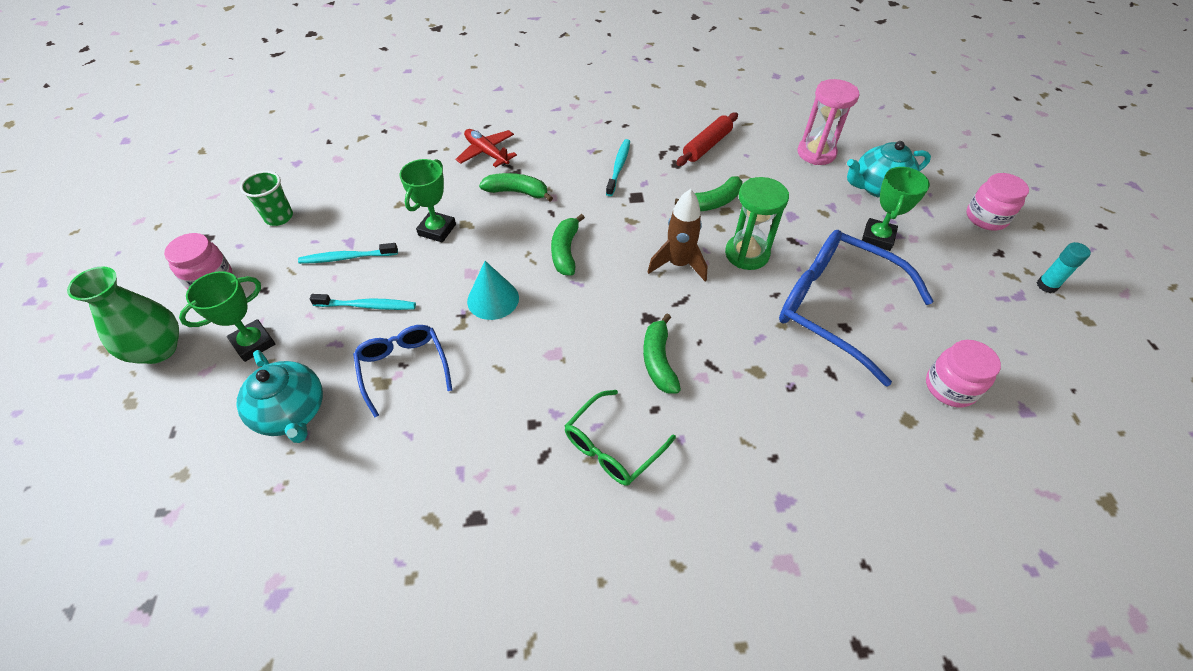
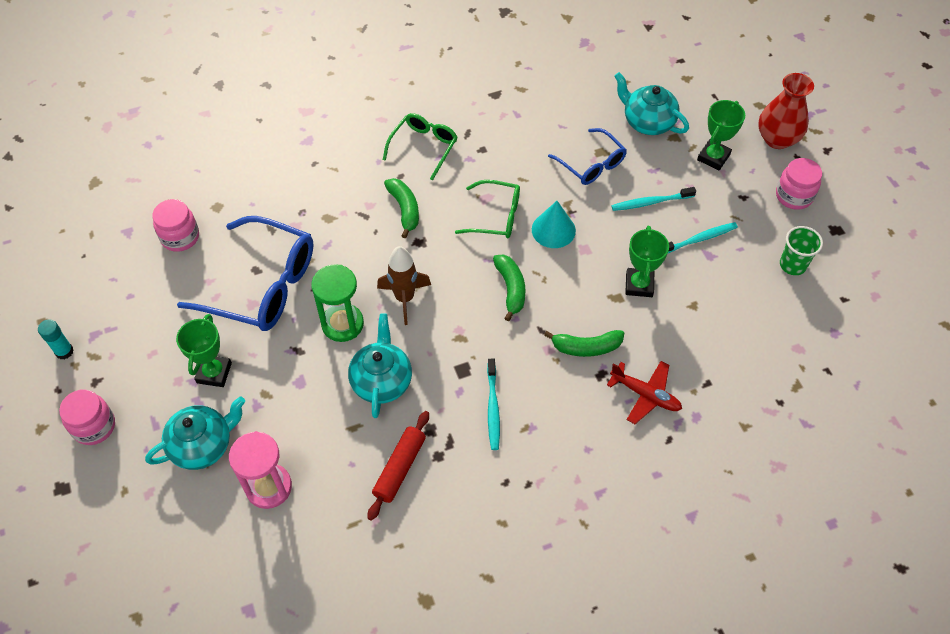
camera: 165 degrees right, 5 degrees up
(158, 349) = (777, 139): green vase -> red vase
(551, 328) = (496, 216): none -> green glasses
(713, 202) = (382, 381): green banana -> turquoise teapot

